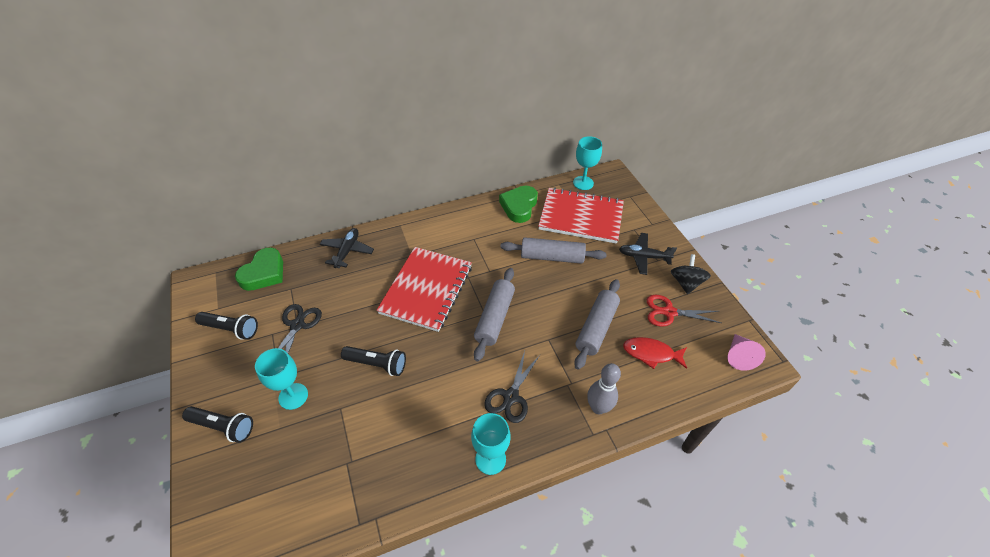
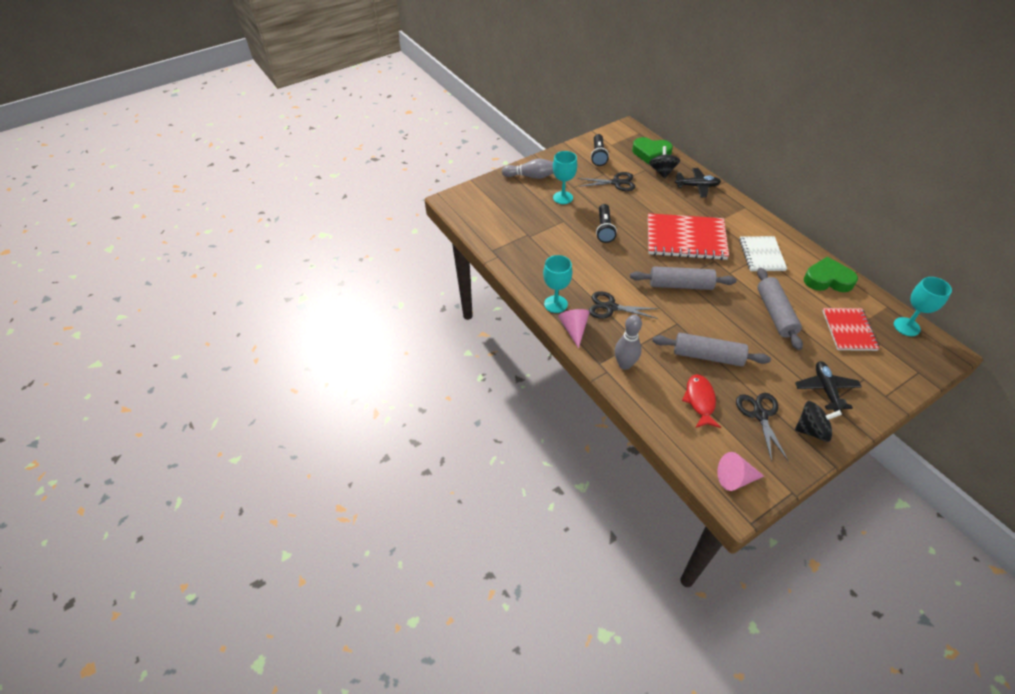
camera: 80 degrees right, 0 degrees up
(223, 427) = (531, 176): black flashlight -> grey bowling pin
(304, 273) = (662, 172): none -> black spinning top
(473, 238) = (761, 255): none -> white notebook
(537, 448) = (574, 329): none -> pink cone
(581, 217) = (849, 330): red notebook -> red notebook, size x0.61
(669, 312) = (760, 414): red scissors -> black scissors

